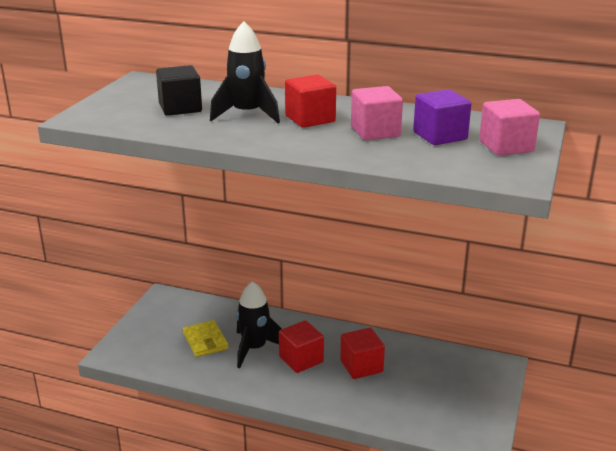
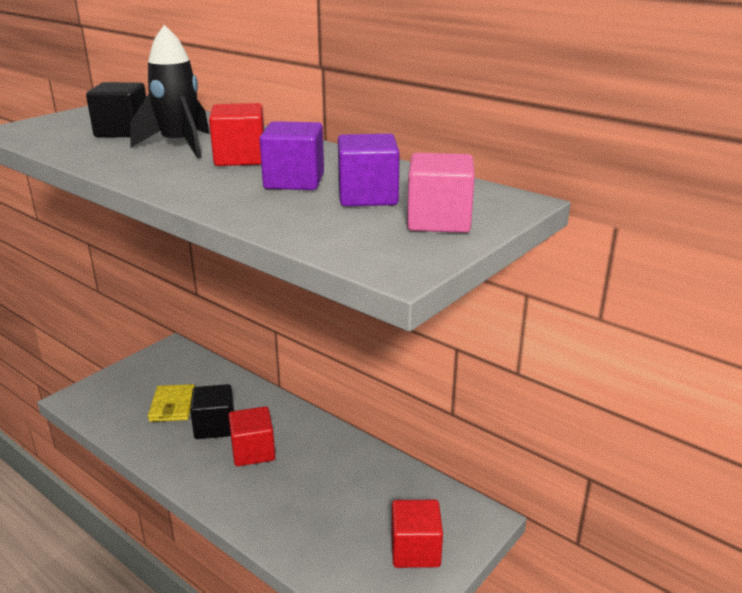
camera: 20 degrees right, 0 degrees up
(254, 348) = (214, 426): black rocket -> black cube
(361, 366) = (313, 476): red cube -> red cube (415, 550)
(375, 132) = (294, 181): pink cube -> purple cube

